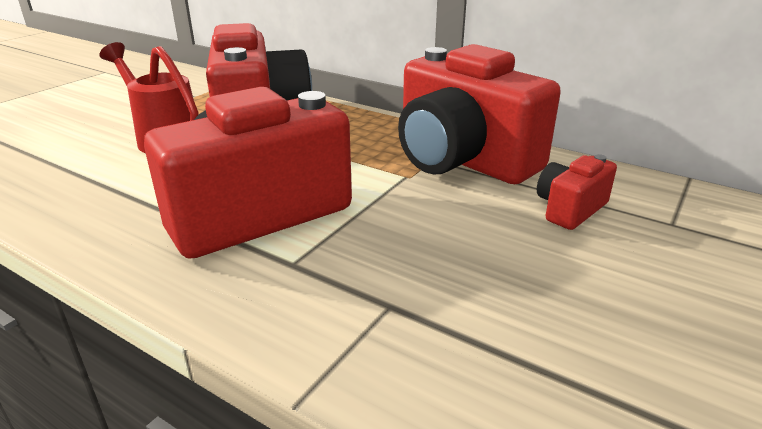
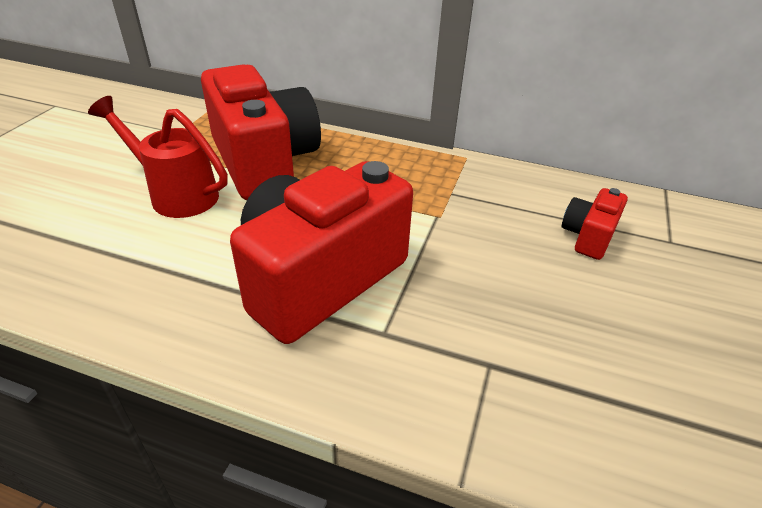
camera: 15 degrees left, 10 degrees up
(462, 160) = (477, 191): red camera -> none

